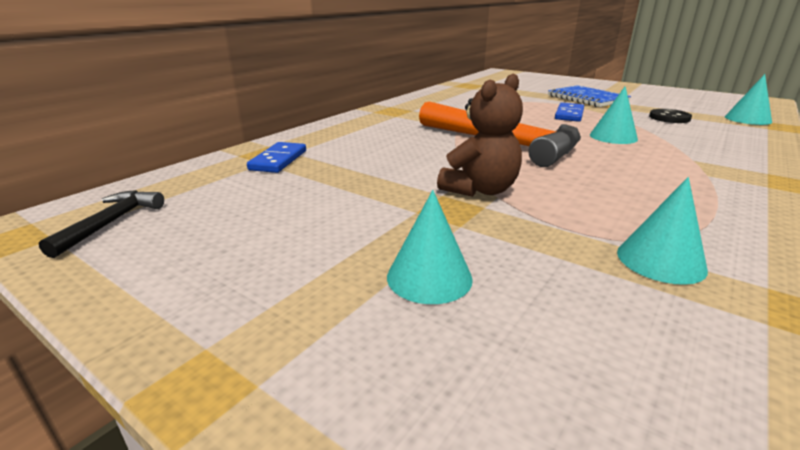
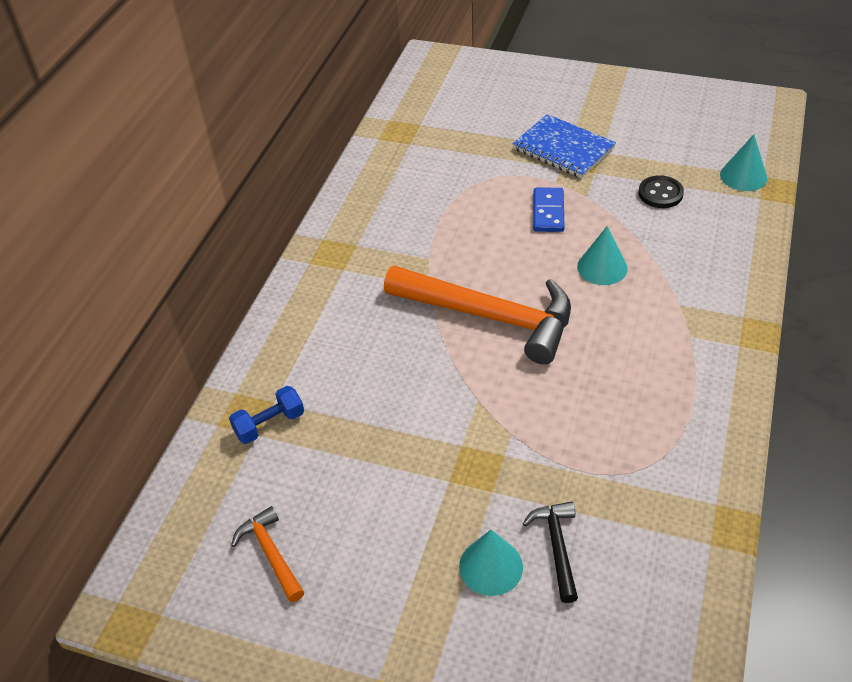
camera: 15 degrees left, 20 degrees up
(111, 222) = (193, 580): black hammer -> black hammer (557, 547)
(200, 221) = (271, 554): none -> orange hammer
(278, 160) = (269, 424): blue domino -> blue dumbbell
(480, 190) = (493, 427): brown teddy bear -> none
(660, 260) = (648, 494): turquoise cone -> none

